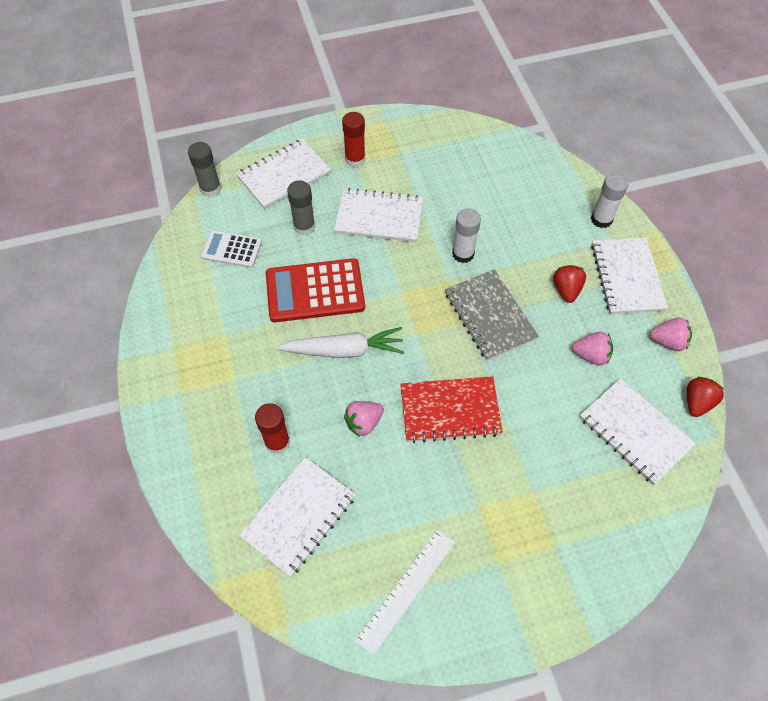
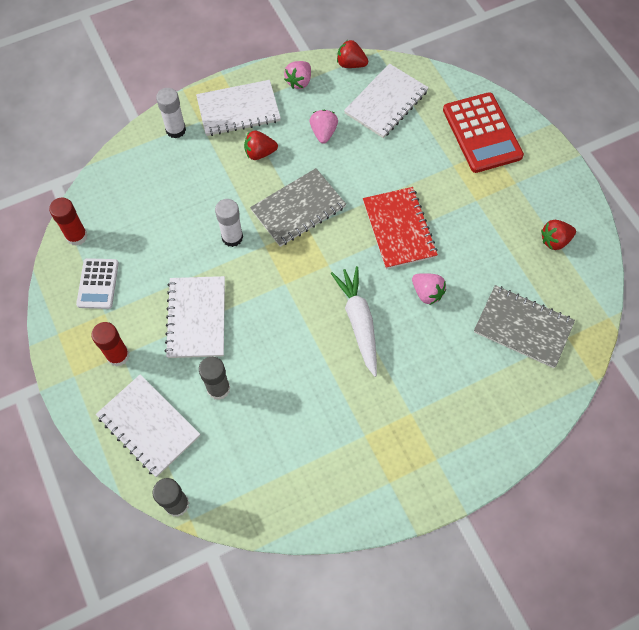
camera: 100 degrees left, 5 degrees up
(232, 249) = (259, 456): white calculator -> white calculator (98, 284)
(277, 442) = (463, 359): red glue stick -> red glue stick (77, 236)
(298, 516) = (523, 327): white notebook -> grey notebook
(315, 291) = (297, 361): red calculator -> red calculator (482, 133)
(406, 589) = (554, 241): white ruler -> red strawberry
(668, 341) = (299, 82): pink strawberry -> pink strawberry turned 150 degrees counterclockwise

